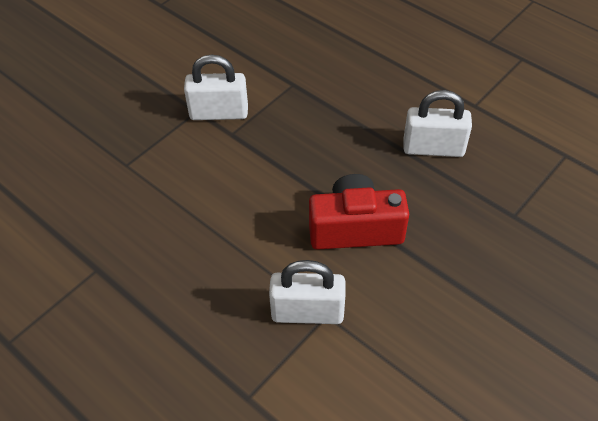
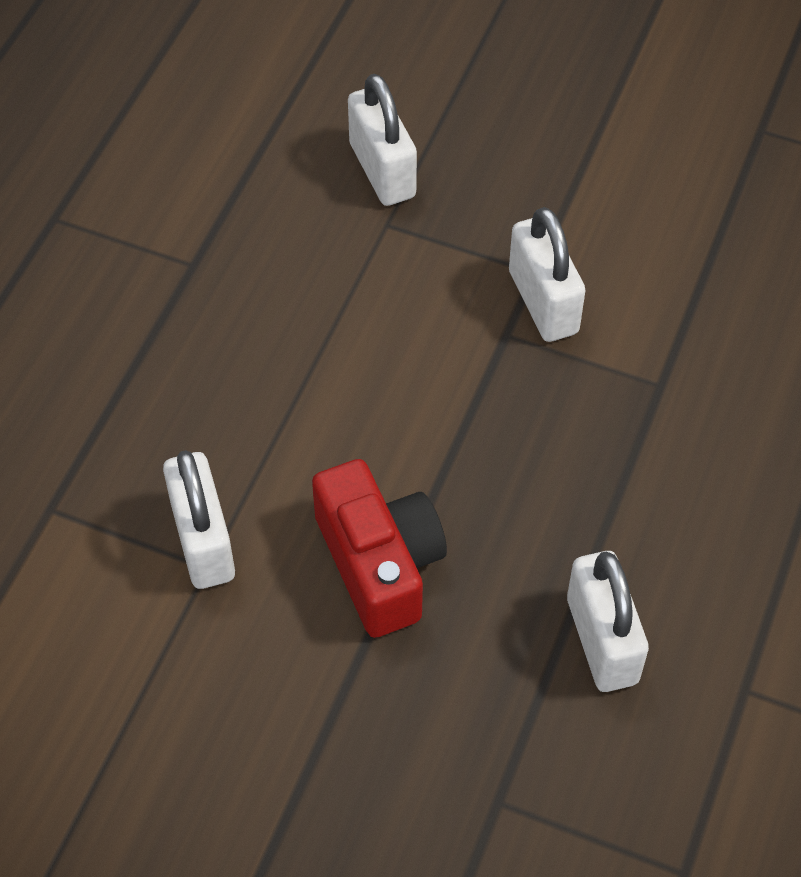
camera: 70 degrees right, 5 degrees up
(86, 156) = (382, 170): none -> white padlock

